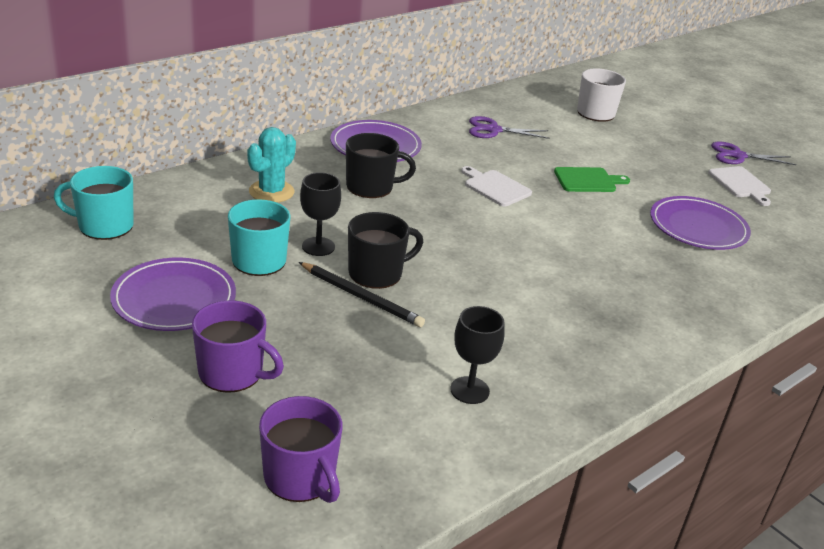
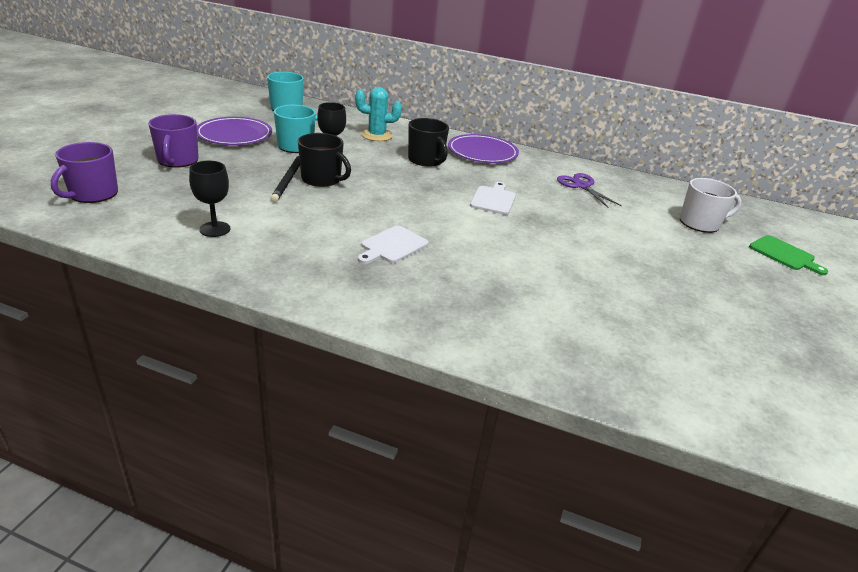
camera: 60 degrees right, 0 degrees up
(587, 180) = (569, 235): green cutting board -> green cutting board (784, 254)
(698, 227) = (574, 300): purple plate -> none
(737, 155) = (768, 311): purple scissors -> none
(740, 184) = (707, 319): white cutting board -> white cutting board (392, 246)

